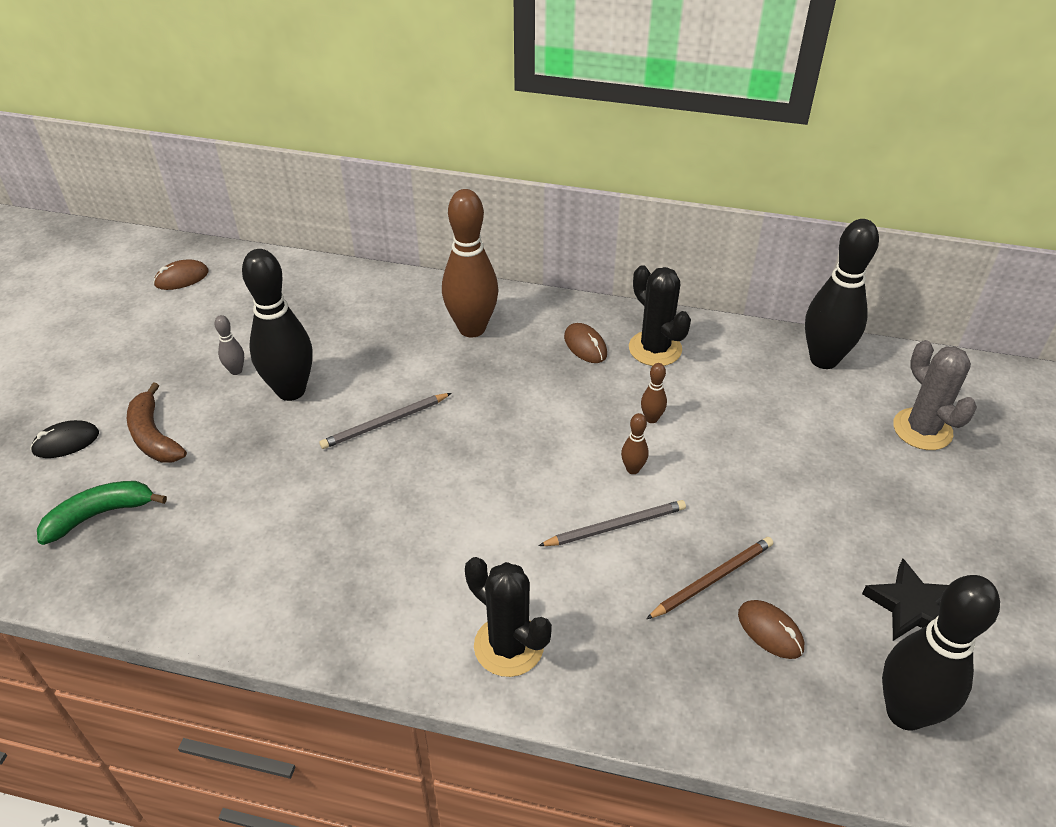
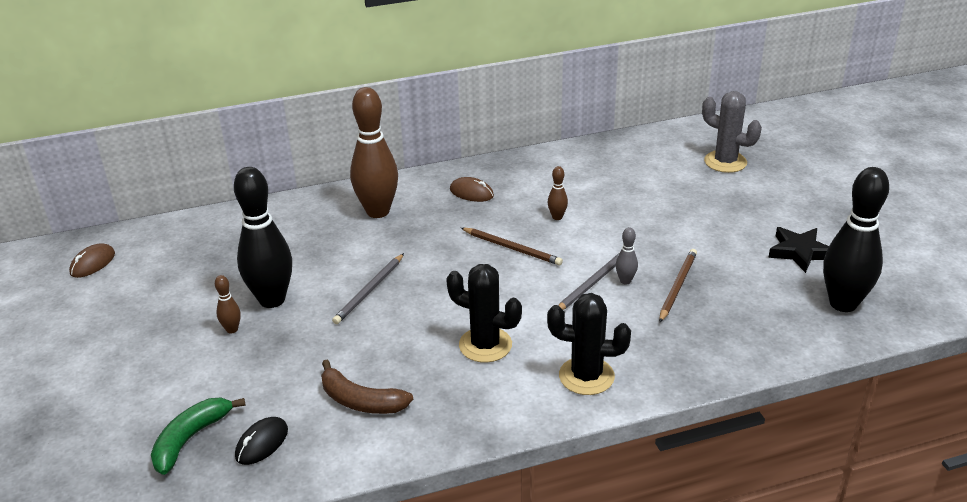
camera: 30 degrees left, 10 degrees down
(66, 442) = (105, 407): black mouse -> black mouse (262, 443)
(154, 436) = (183, 372): brown banana -> brown banana (360, 401)
(236, 371) = (211, 305): grey bowling pin -> grey bowling pin (625, 281)
(569, 437) = (512, 248): none -> brown pencil
(633, 469) = (572, 249): brown bowling pin -> brown bowling pin (232, 329)
(655, 349) = (521, 178): black cactus -> black cactus (485, 345)
(770, 631) = (735, 298): brown mouse -> none
(823, 359) = (634, 146): black bowling pin -> none

